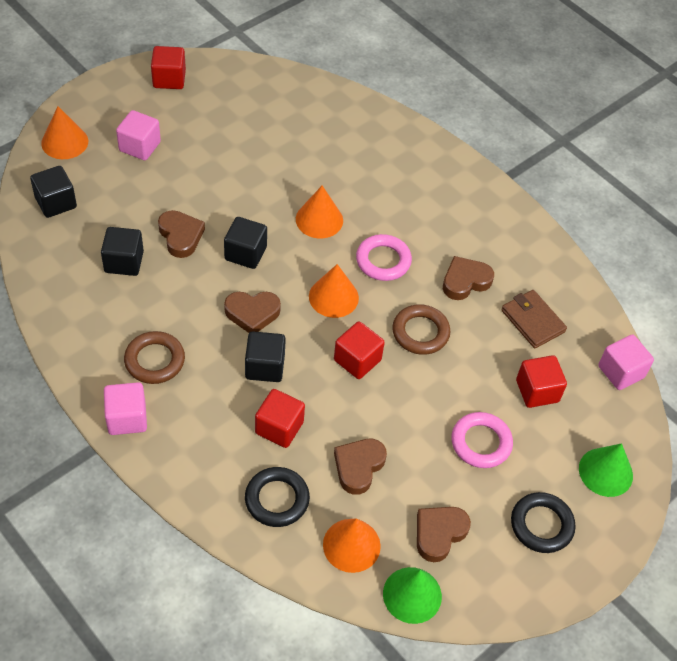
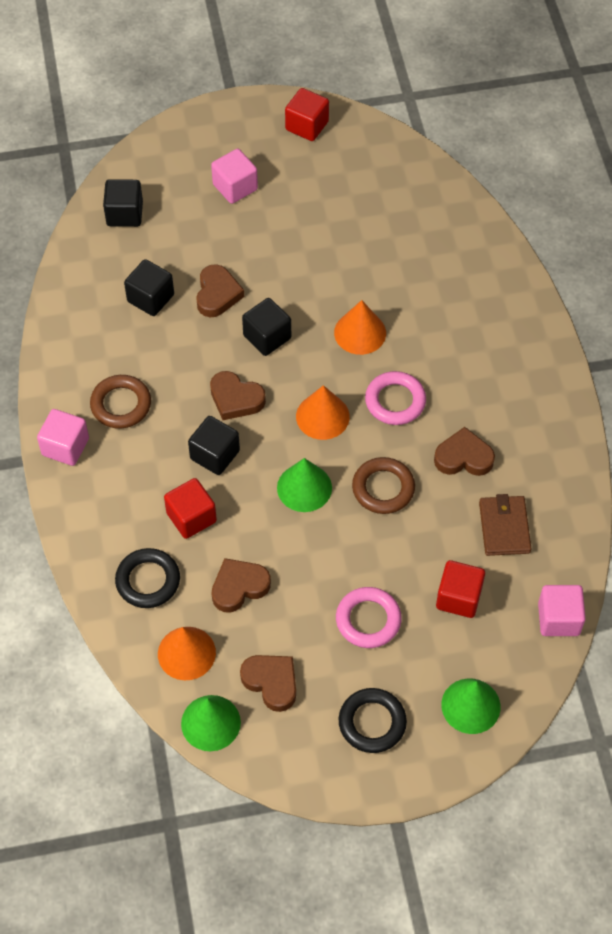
camera: 35 degrees right, 5 degrees up
(64, 142) = (168, 155): orange cone -> none
(357, 360) = (304, 487): red cube -> green cone
(439, 534) = (271, 682): brown heart -> brown heart turned 60 degrees clockwise

